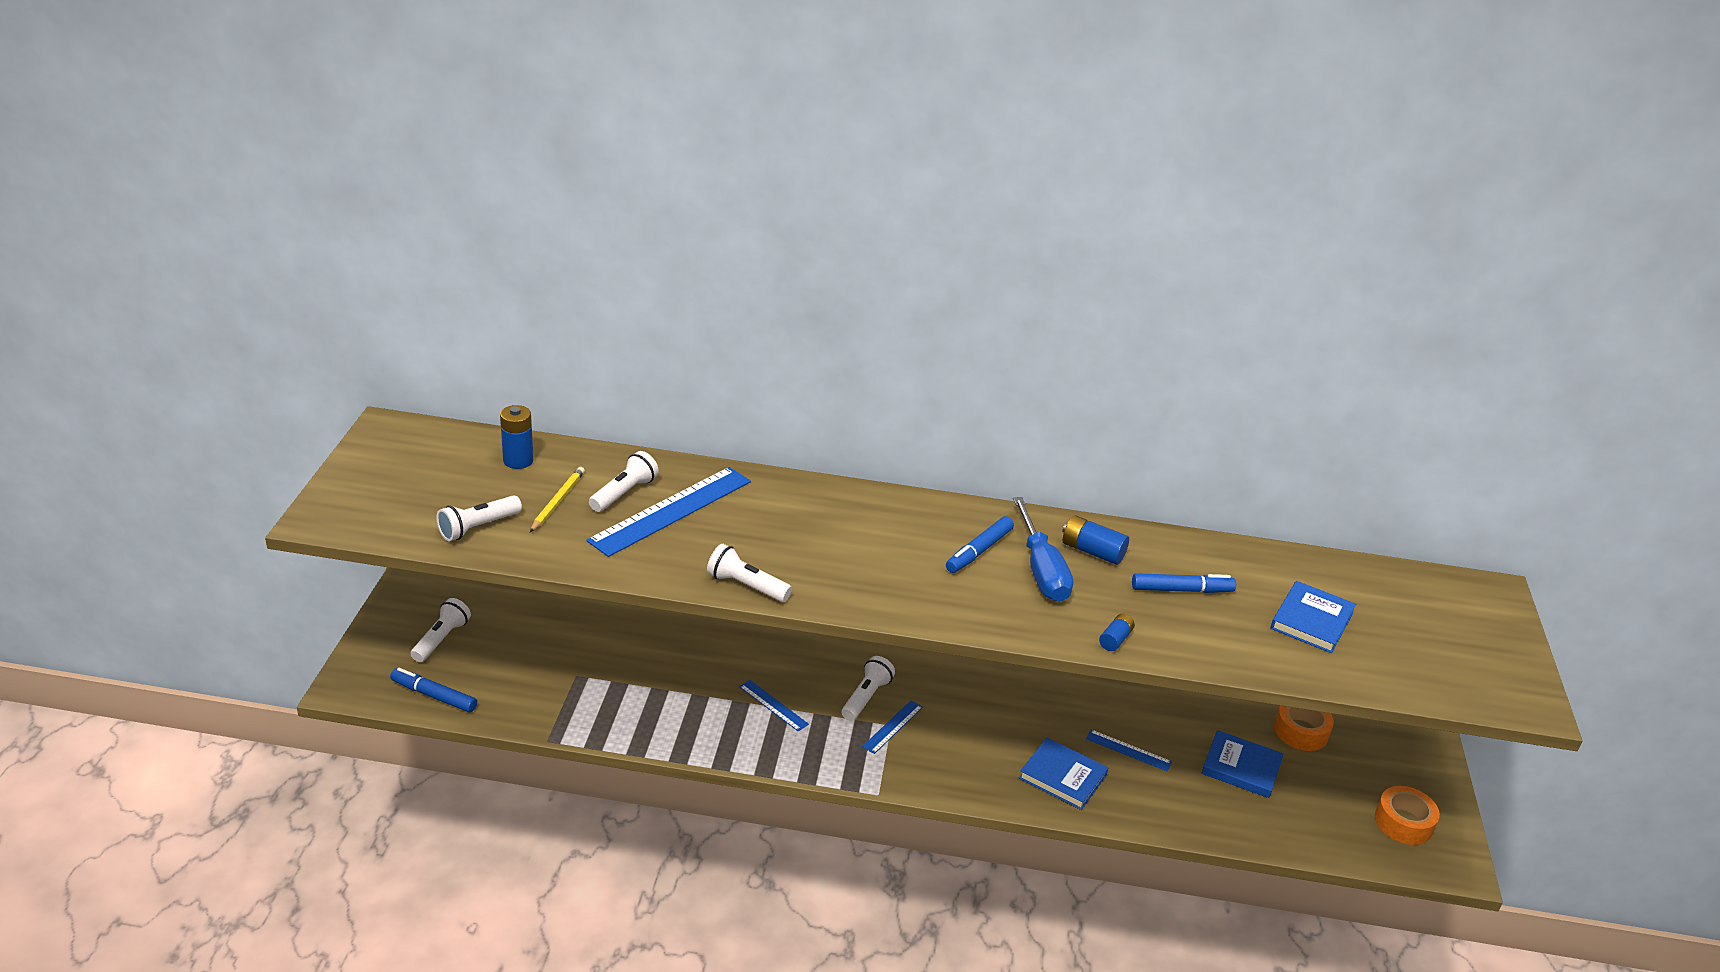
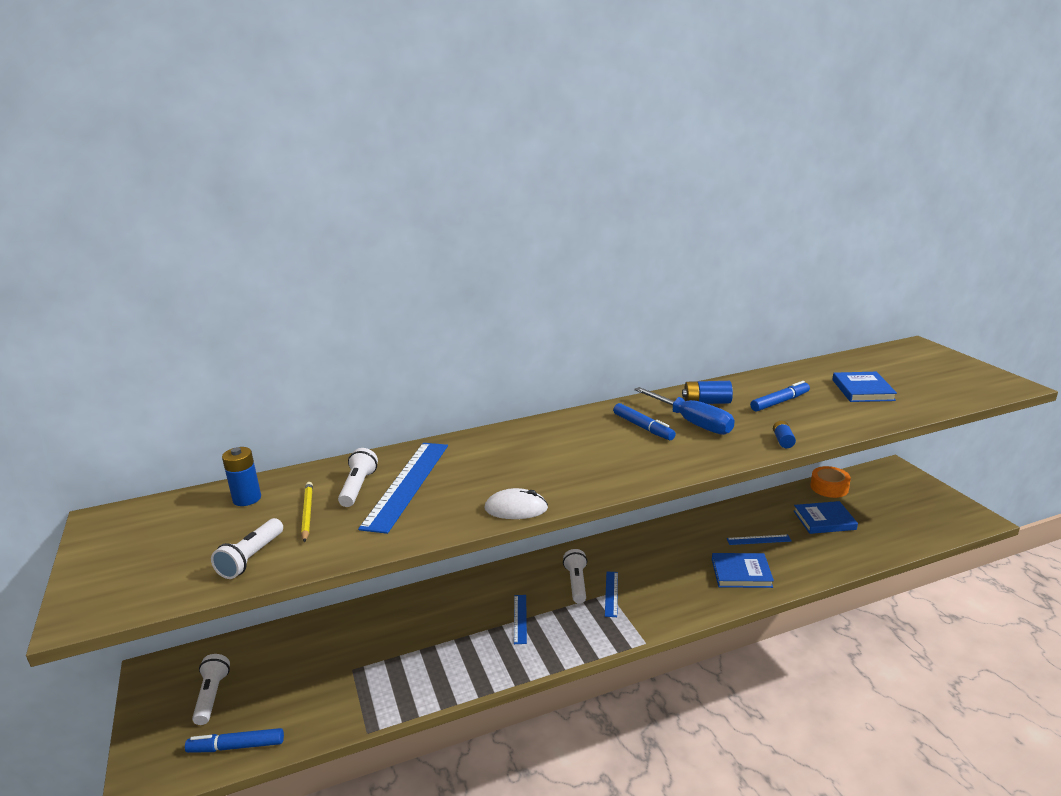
camera: 25 degrees left, 10 degrees down
(746, 586) = (516, 508): white flashlight -> white mouse
(773, 705) = (520, 618): blue ruler -> blue ruler turned 75 degrees clockwise
(979, 551) = (643, 427): blue marker -> blue marker turned 45 degrees counterclockwise
(1403, 822) = (930, 510): orange tape -> none

